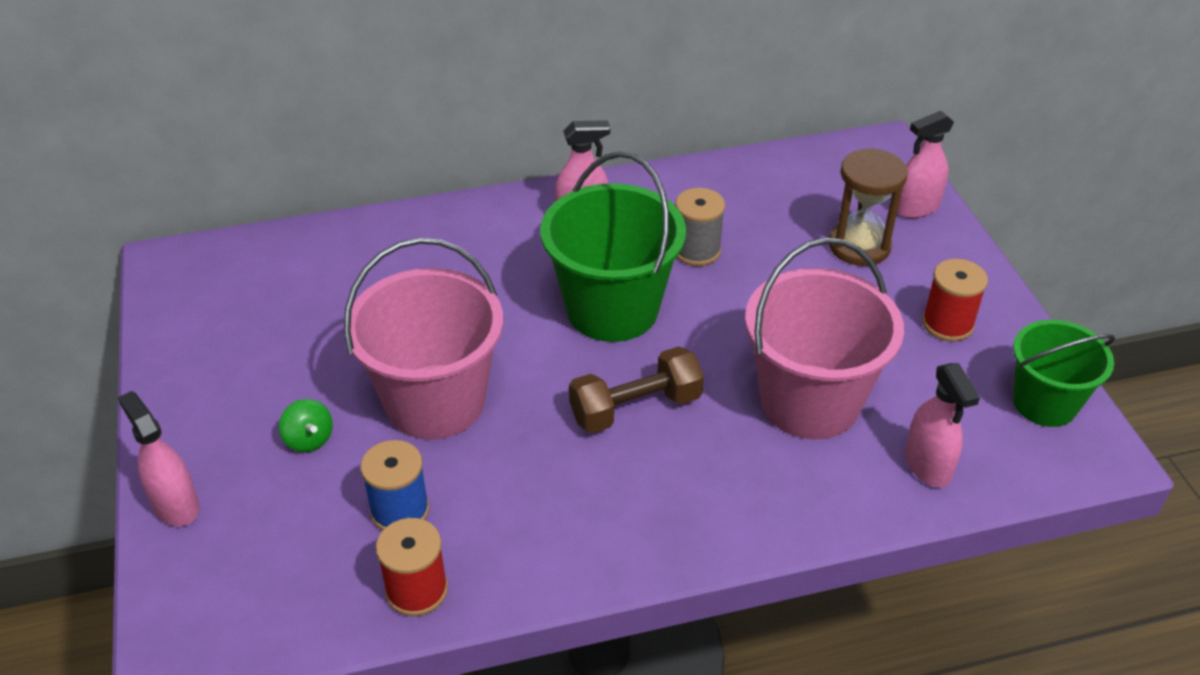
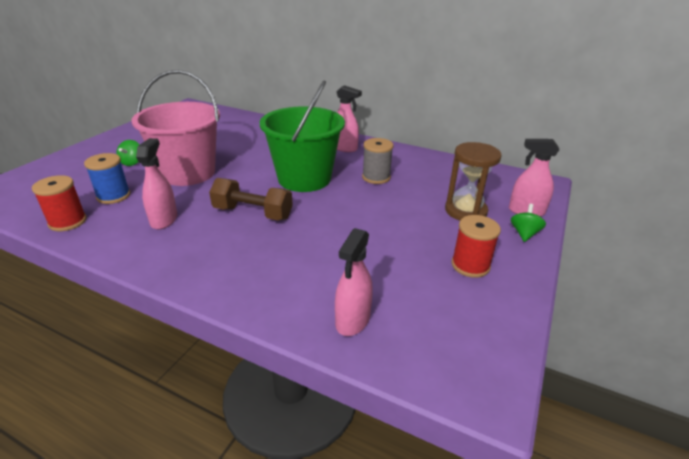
camera: 40 degrees right, 10 degrees down
(176, 505) = (66, 159): pink spray bottle -> pink spray bottle (164, 220)
(809, 402) = (334, 254): pink bucket -> none
(948, 244) = (524, 233): none -> green spinning top
(1044, 403) = (482, 338): green bucket -> none

